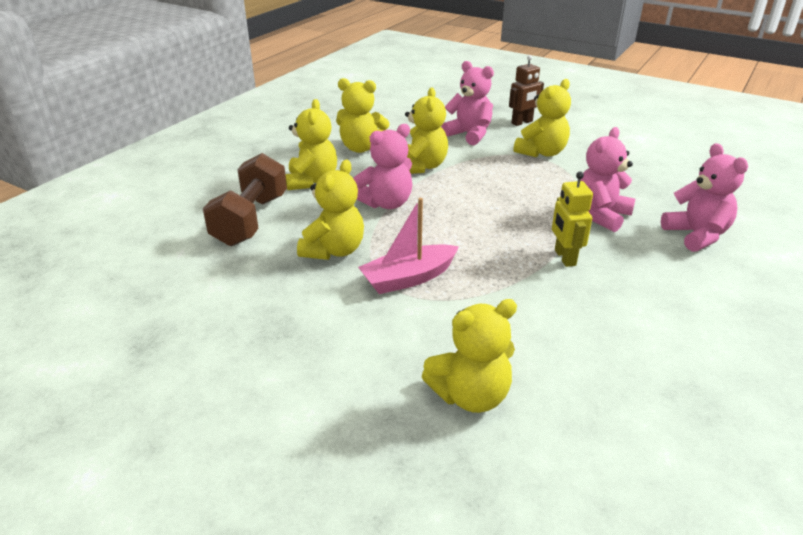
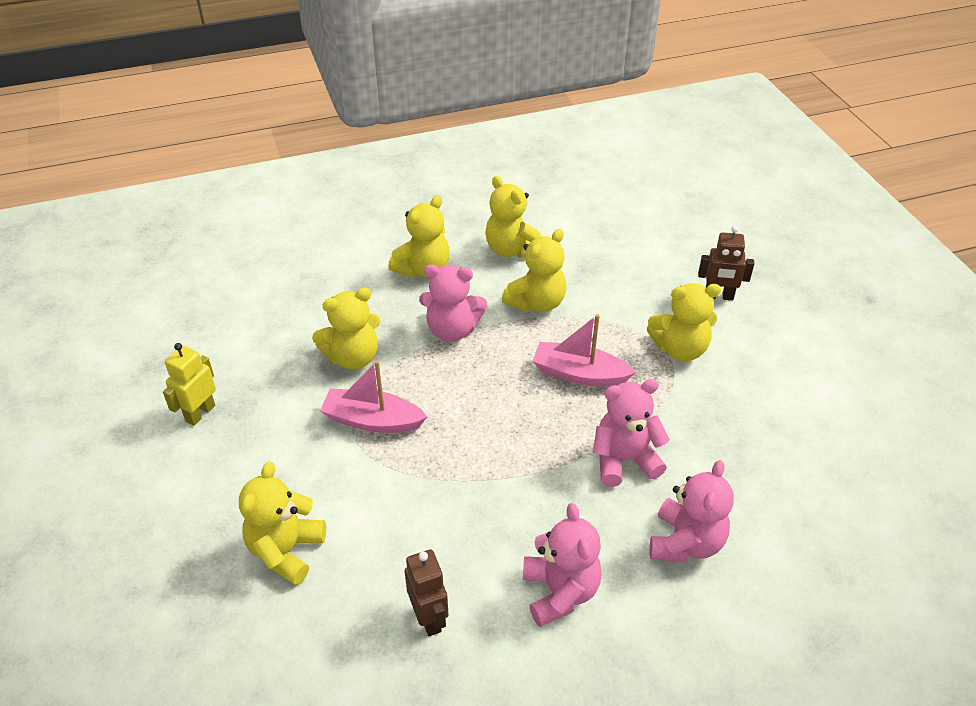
camera: 40 degrees right, 10 degrees up
(251, 220) = (331, 288): brown dumbbell -> none
(469, 135) = (637, 285): pink teddy bear -> pink teddy bear (560, 592)
(470, 395) = (286, 551): yellow teddy bear -> yellow teddy bear turned 90 degrees clockwise
(506, 188) = (579, 374): none -> pink boat
(564, 257) = (522, 483): yellow robot -> yellow robot (200, 413)
(635, 366) = (429, 618): none -> brown robot

